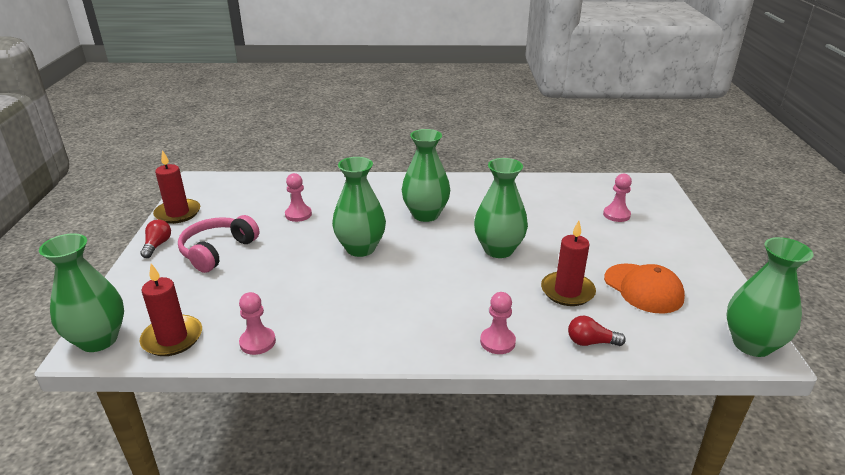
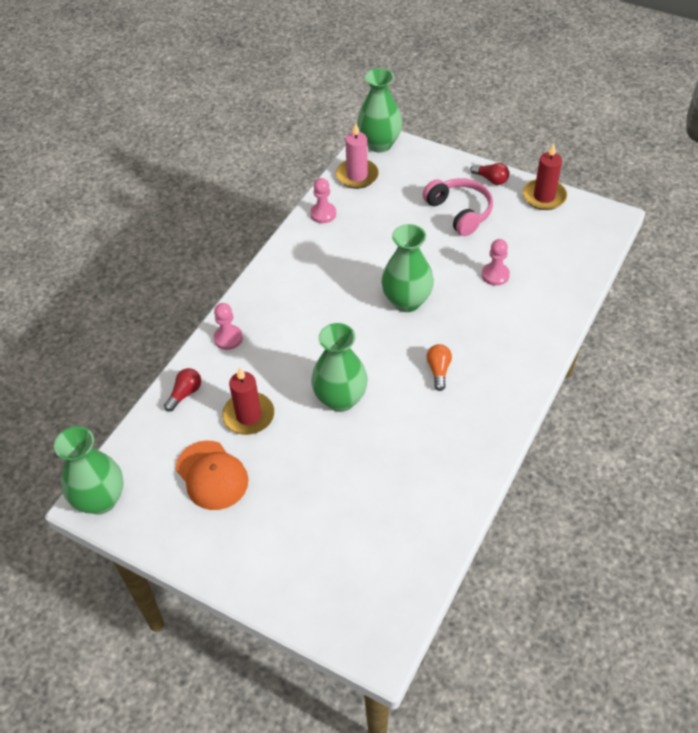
camera: 120 degrees right, 20 degrees up
(172, 338) = (357, 176): red candle -> pink candle
(425, 214) = (438, 370): green vase -> orange light bulb
(616, 215) = (335, 545): pink pawn -> none
(643, 288) = (212, 475): orange cap -> orange cap turned 120 degrees counterclockwise

